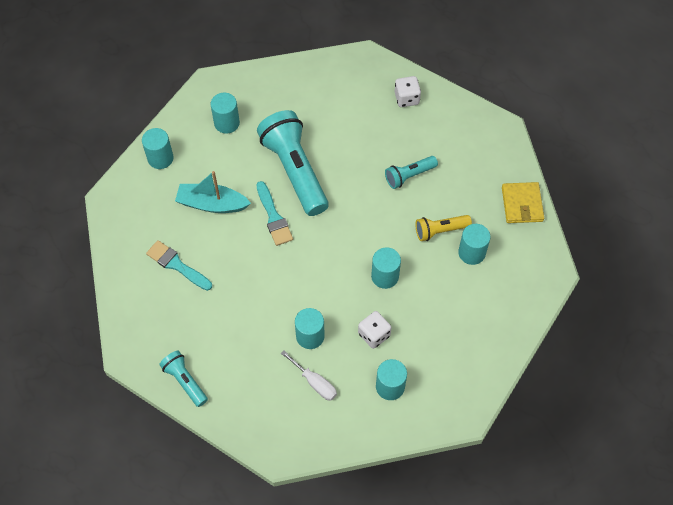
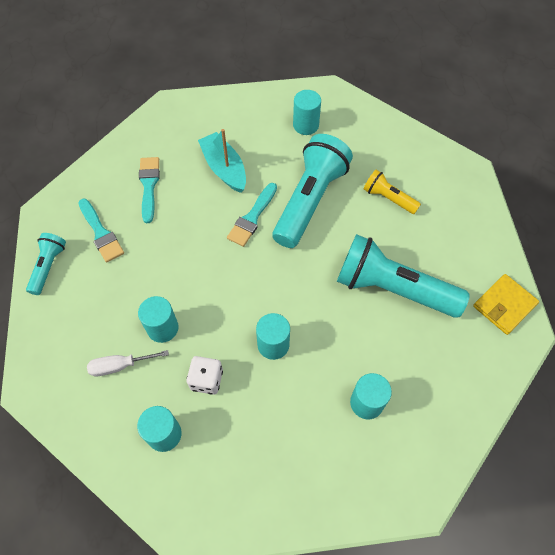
camera: 50 degrees right, 0 degrees up
(160, 158) = (232, 108): turquoise cylinder -> none
(189, 326) = (101, 233): none -> turquoise brush
(314, 382) = (120, 366): white screwdriver -> white screwdriver turned 75 degrees clockwise
(406, 98) = (466, 229): white dice -> none
(409, 176) = (392, 288): turquoise flashlight -> turquoise flashlight, size x2.00
(440, 231) = (363, 357): yellow flashlight -> yellow flashlight (388, 198)
(522, 204) = (463, 410): yellow wallet -> yellow wallet (504, 305)

